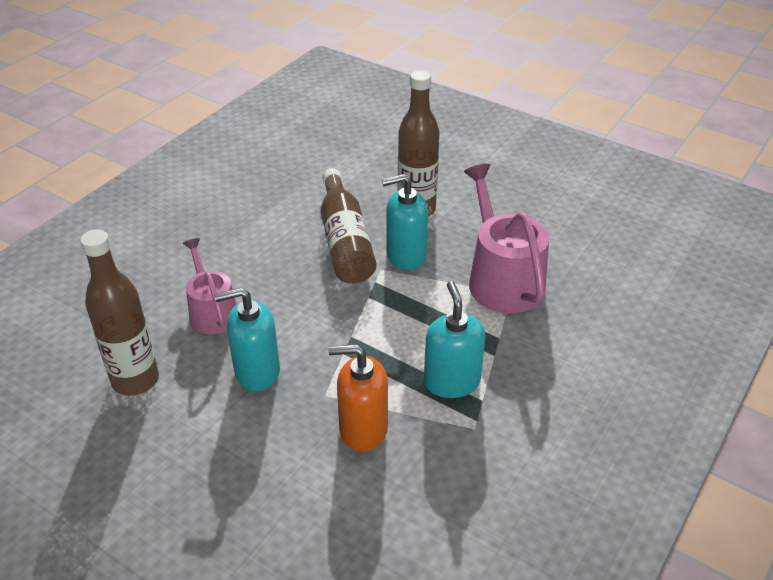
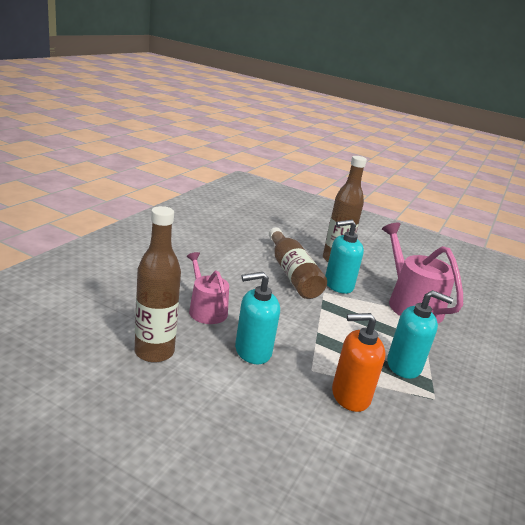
camera: 10 degrees left, 15 degrees down
(452, 381) = (404, 365): turquoise soap dispenser -> turquoise soap dispenser turned 120 degrees clockwise

